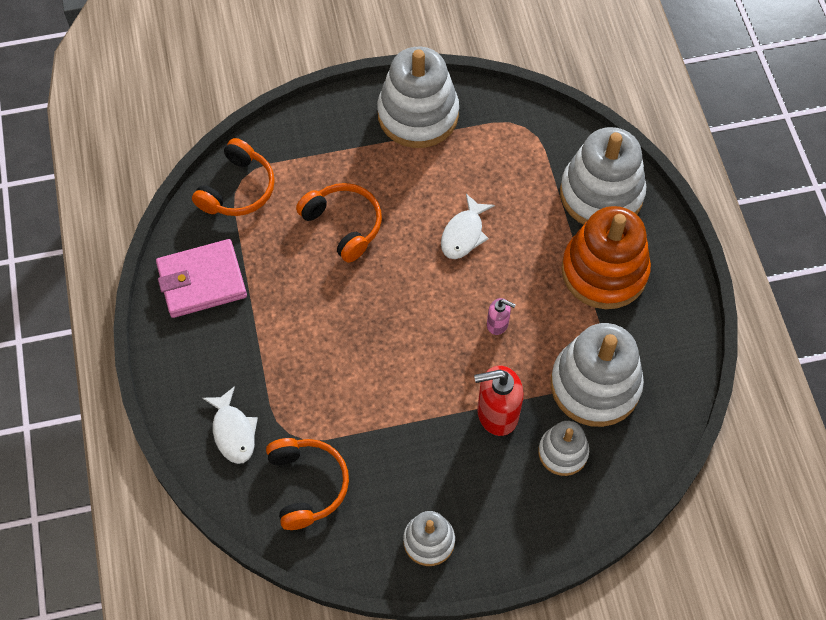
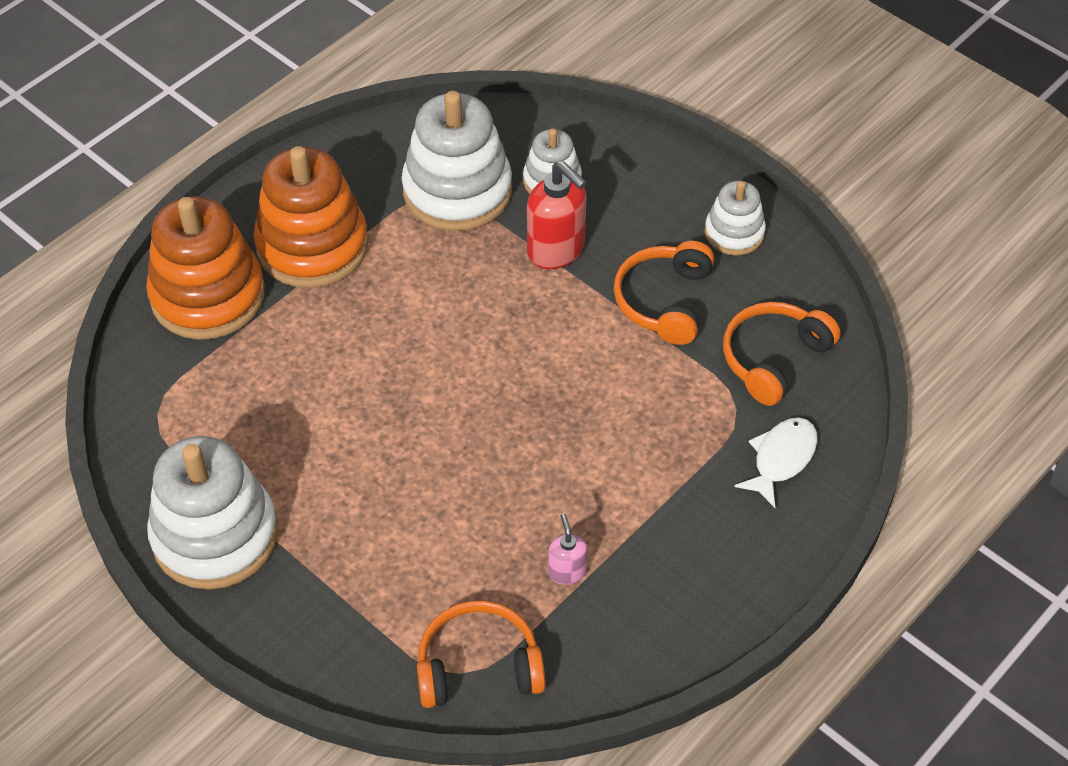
camera: 125 degrees left, 10 degrees down
(202, 281) = (636, 615): pink wallet -> none
(343, 225) = (440, 516): orange headphones -> orange headphones (664, 301)
(464, 234) = (360, 392): white fish -> none
(498, 324) = (452, 301): pink soap dispenser -> pink soap dispenser (567, 571)
(601, 194) = (208, 295): white stacking toy -> orange stacking toy

